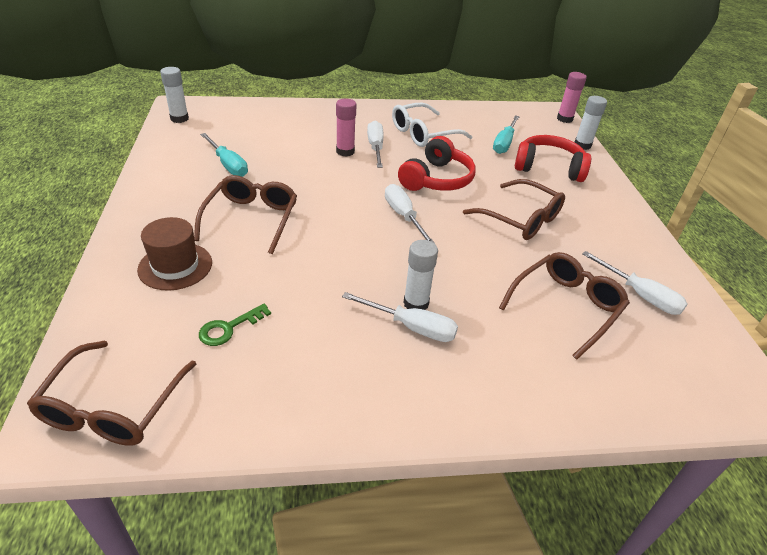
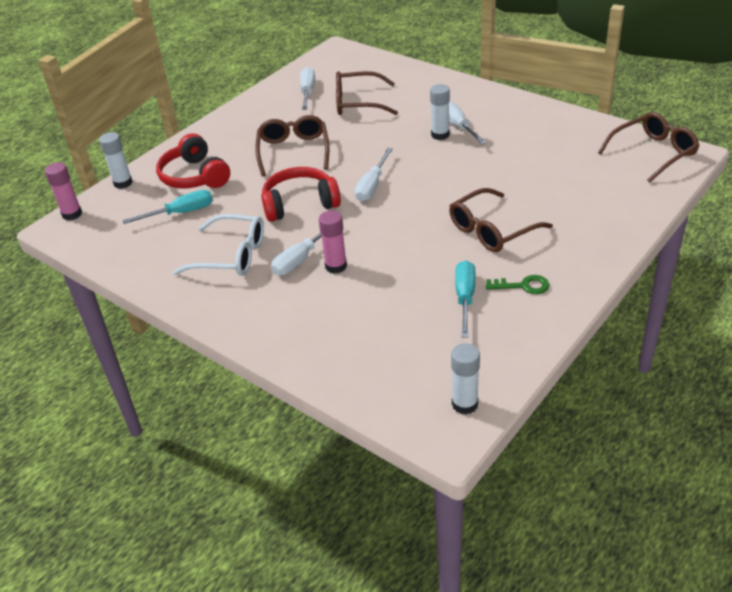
camera: 130 degrees left, 0 degrees up
(175, 266) = (578, 215): brown hat -> none
(229, 328) = (566, 164): green key -> green key (523, 286)

